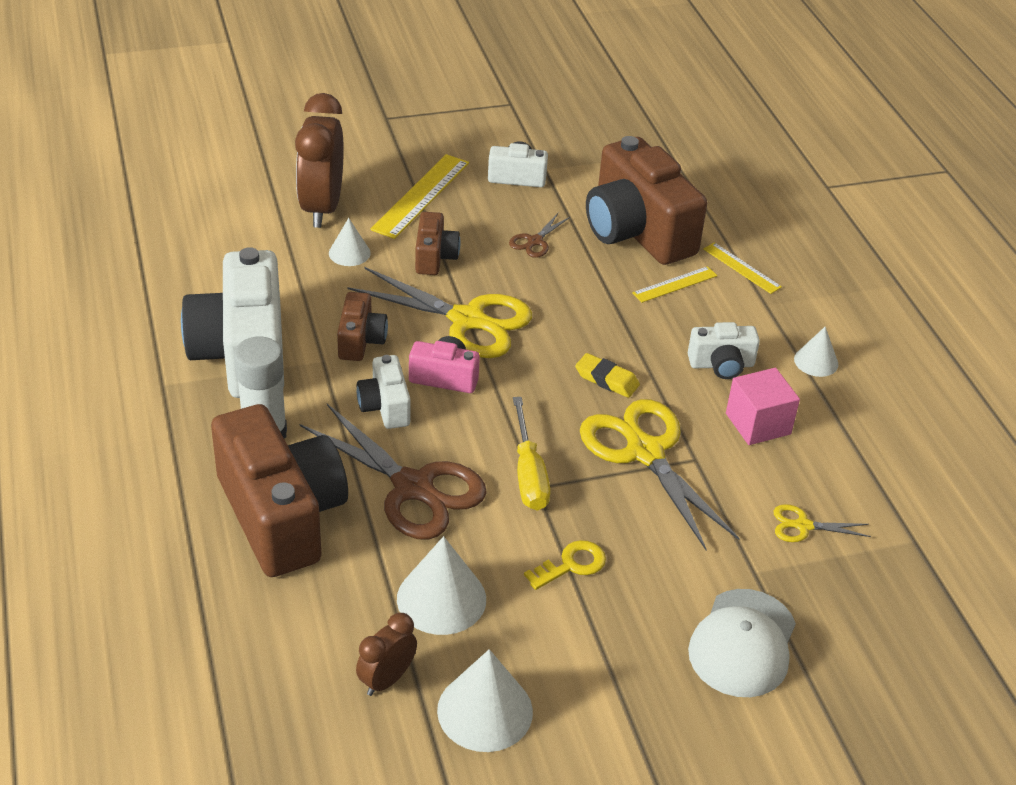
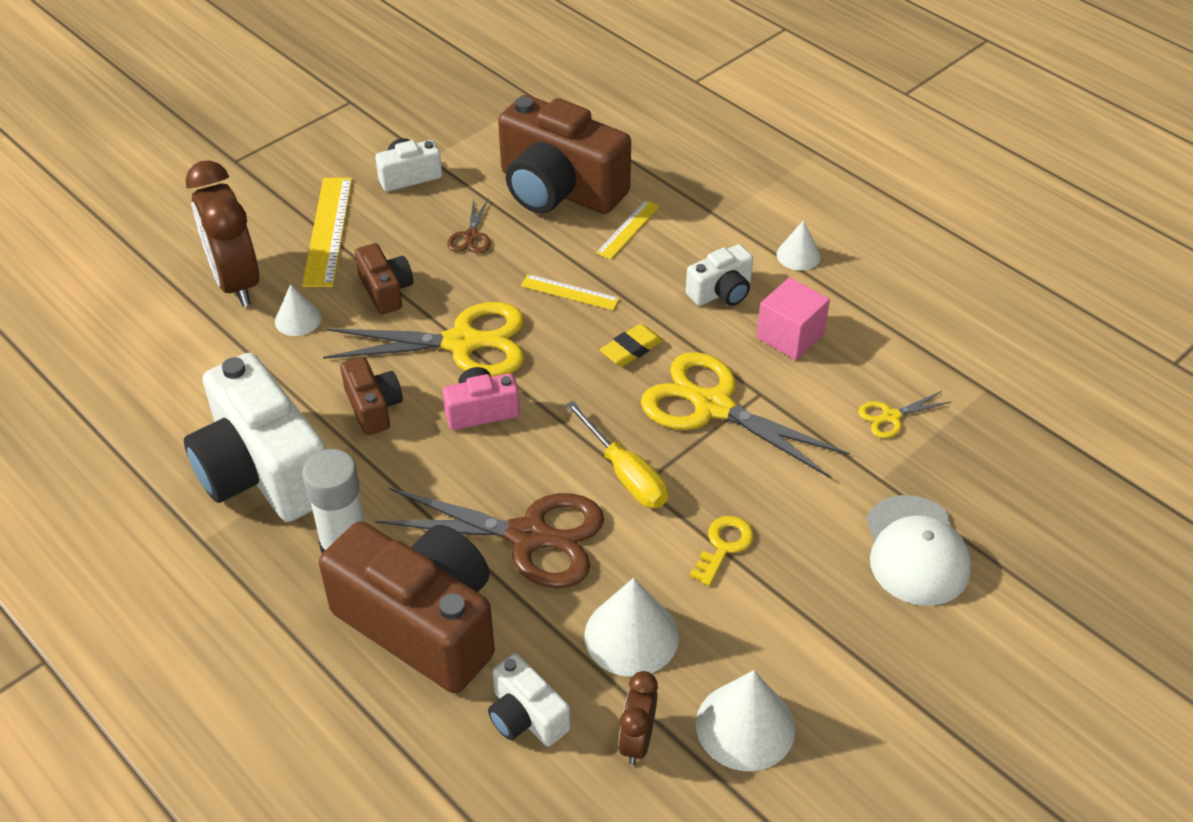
camera: 25 degrees left, 5 degrees up
(385, 406) = (445, 465): white camera -> white camera (526, 716)
(606, 379) = (631, 349): yellow eraser -> yellow eraser turned 45 degrees counterclockwise
(741, 268) = (675, 190): yellow ruler -> yellow ruler (569, 292)

